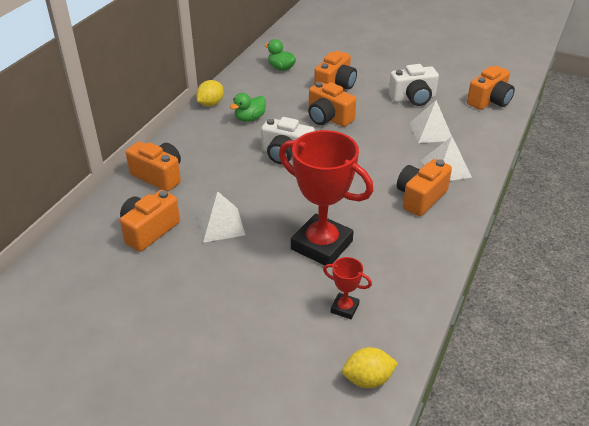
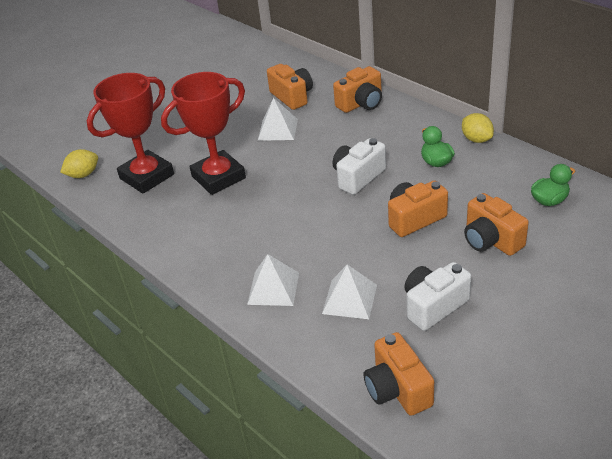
camera: 115 degrees right, 0 degrees up
(344, 308) = (147, 176): red trophy -> red trophy, size x2.24
(368, 379) = (83, 175): yellow lemon -> yellow lemon turned 45 degrees clockwise
(413, 98) = (433, 306): white camera -> white camera turned 45 degrees clockwise
(420, 198) = (239, 253): orange camera -> none

